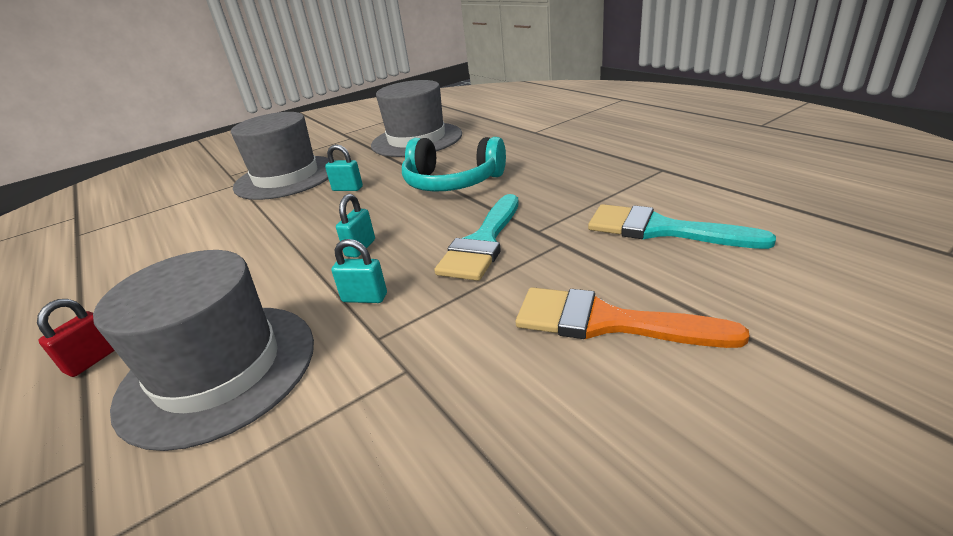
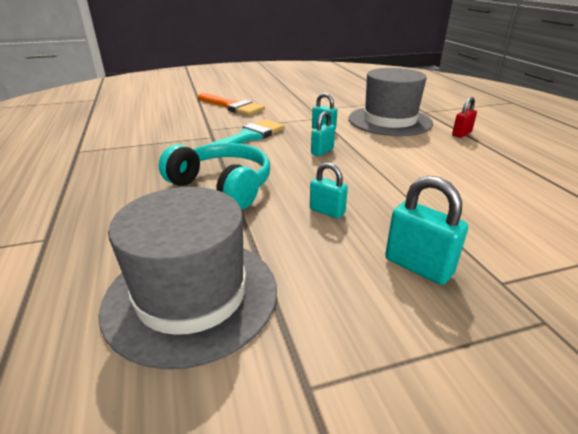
camera: 165 degrees left, 0 degrees up
(286, 177) = (418, 266): grey hat -> turquoise padlock
(661, 230) = (158, 123): turquoise brush -> none

